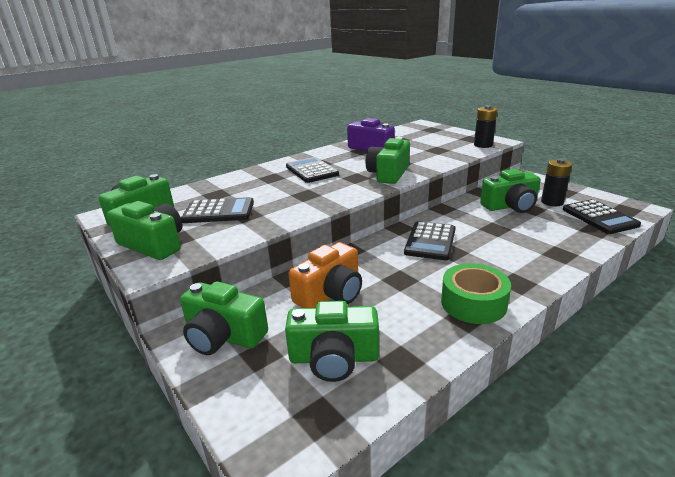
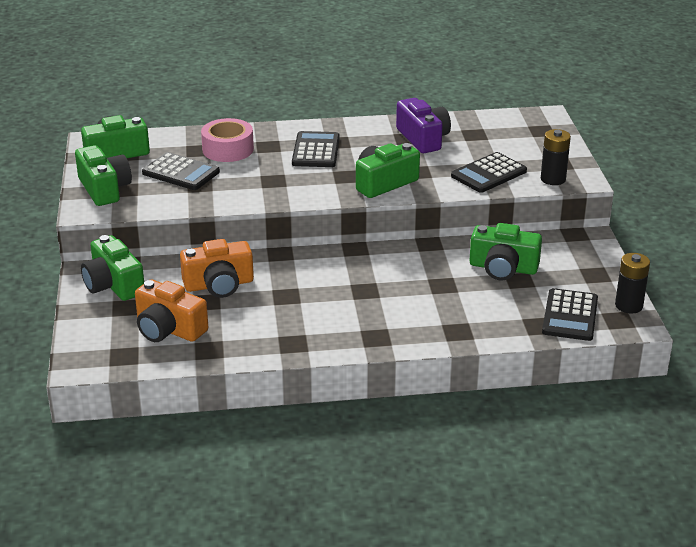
camera: 30 degrees right, 5 degrees up
(241, 187) = (228, 149): none -> pink tape
(334, 358) = (169, 329): green camera -> orange camera
(430, 241) = (361, 273): black calculator -> black calculator (488, 174)
(473, 303) = (315, 336): green tape -> none
(552, 202) = (556, 281): black battery -> black battery (628, 305)

